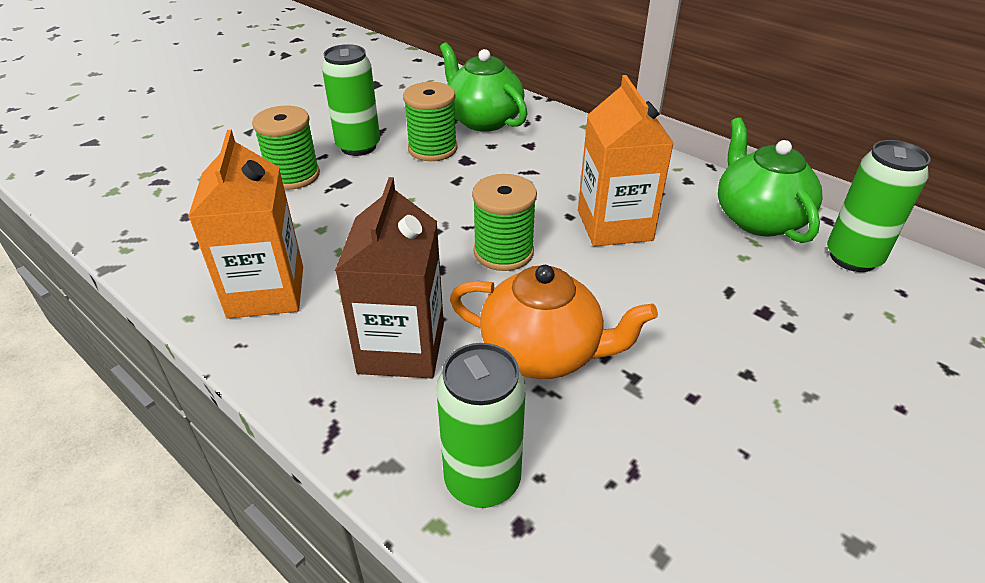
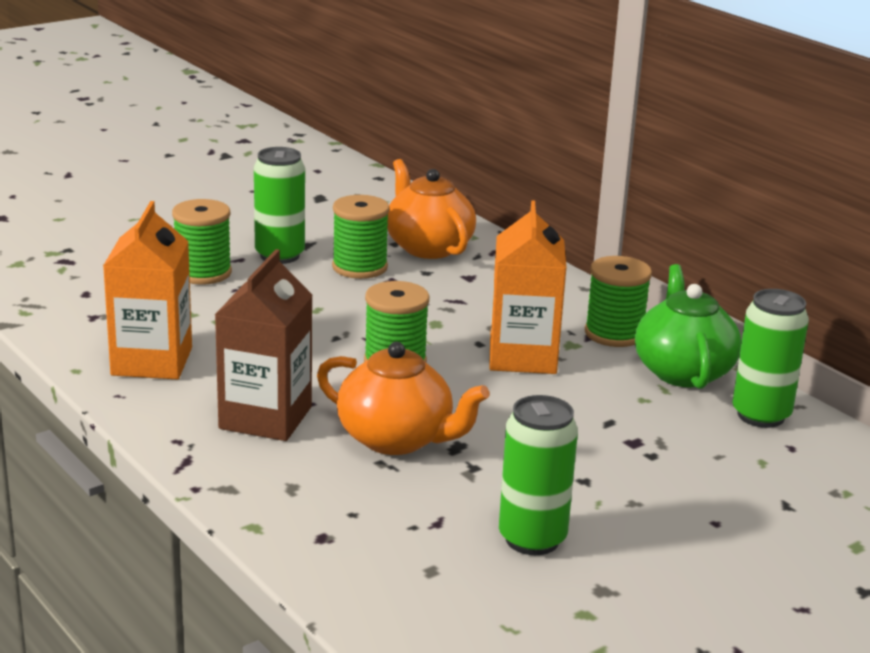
camera: 10 degrees right, 15 degrees down
(482, 480) = (303, 508): green can -> green can (532, 539)
(483, 120) = (428, 247): green teapot -> orange teapot
(678, 186) = (614, 334): none -> green spool

